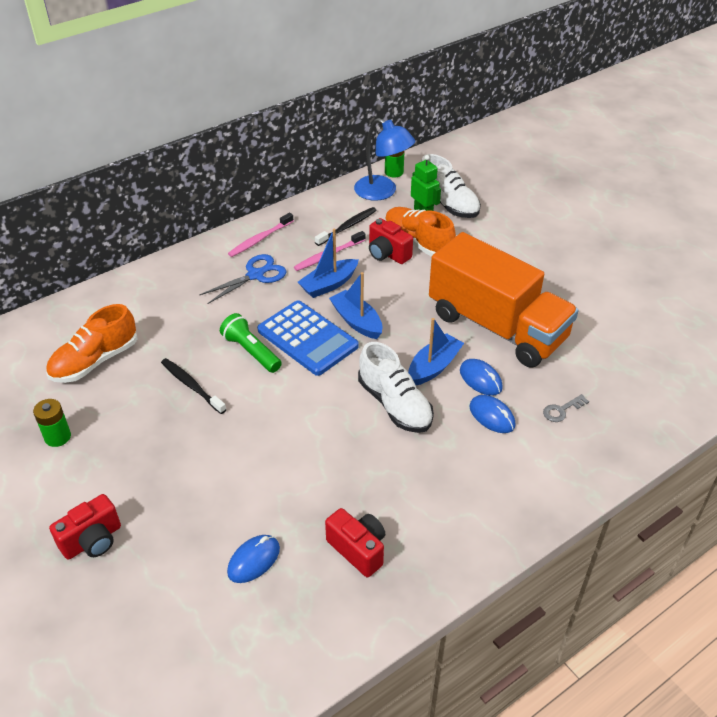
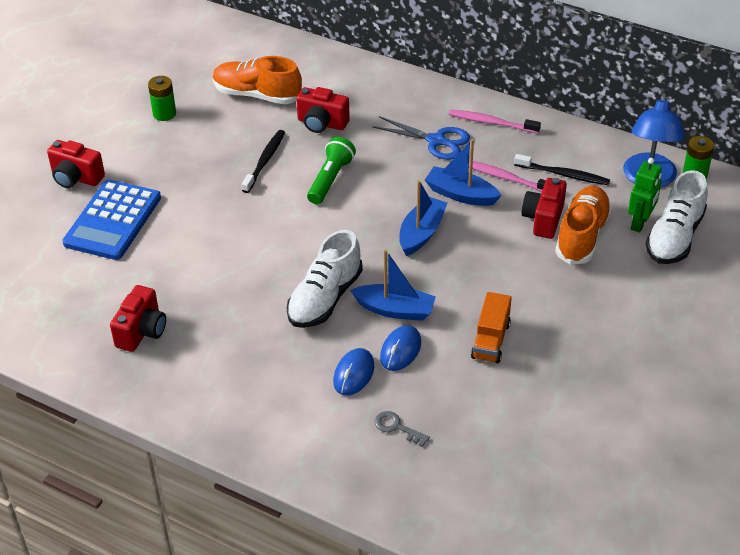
camera: 65 degrees right, 0 degrees up
(174, 332) = (322, 123): none -> red camera
(254, 560) = (100, 273): blue mouse -> none
(307, 338) = (373, 208): blue calculator -> blue calculator (113, 220)
(497, 326) = (491, 340): orange truck -> orange truck, size x0.40

